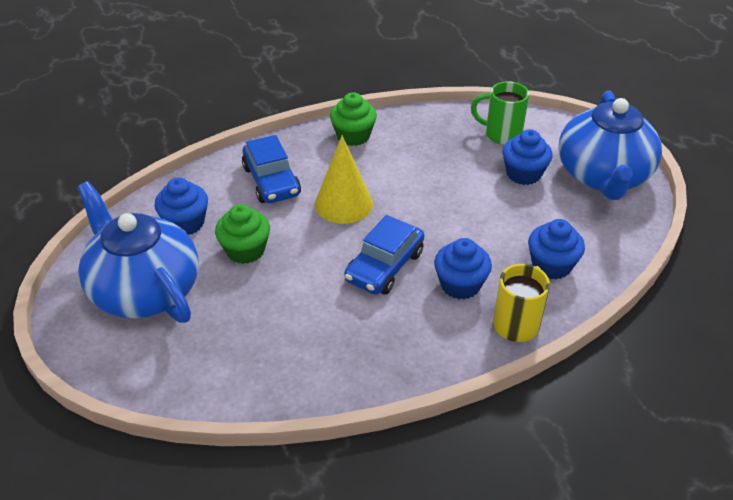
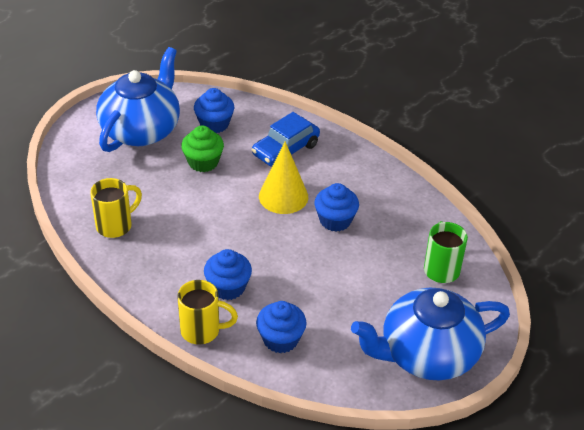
camera: 65 degrees right, 0 degrees up
(306, 359) = (116, 225): none -> yellow mug
(353, 136) = (372, 176): green cupcake -> none
(384, 266) = (225, 239): blue car -> none
(523, 174) = (392, 297): blue cupcake -> blue cupcake (335, 220)

